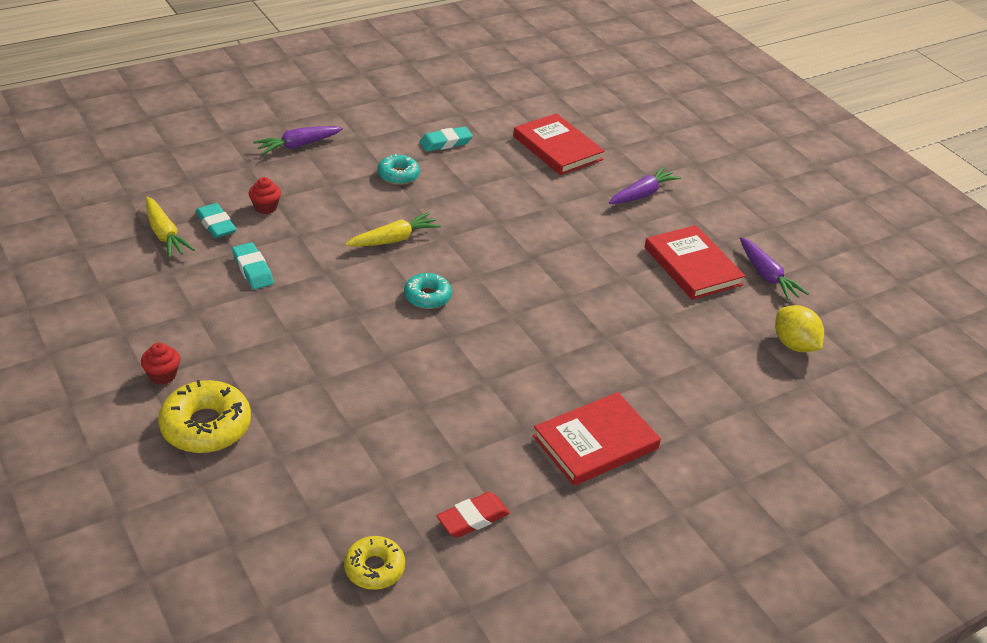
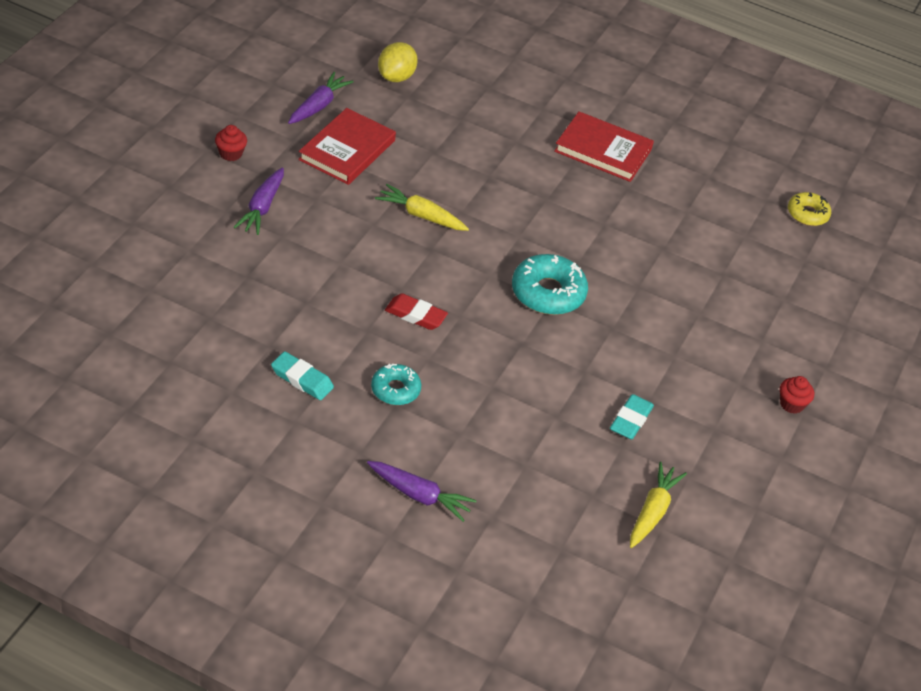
camera: 125 degrees left, 5 degrees up
(206, 426) = (804, 351): yellow donut -> none
(216, 224) = (602, 483): turquoise eraser -> none
(265, 207) = (542, 462): red cupcake -> red cupcake (230, 154)
(394, 239) = (496, 347): yellow carrot -> yellow carrot (421, 215)
(427, 296) = (548, 293): turquoise donut -> turquoise donut, size x1.63
(472, 518) = (726, 185): red eraser -> red eraser (415, 315)
(557, 148) = (232, 291): red book -> none
(642, 194) = (262, 208): purple carrot -> purple carrot turned 90 degrees counterclockwise

